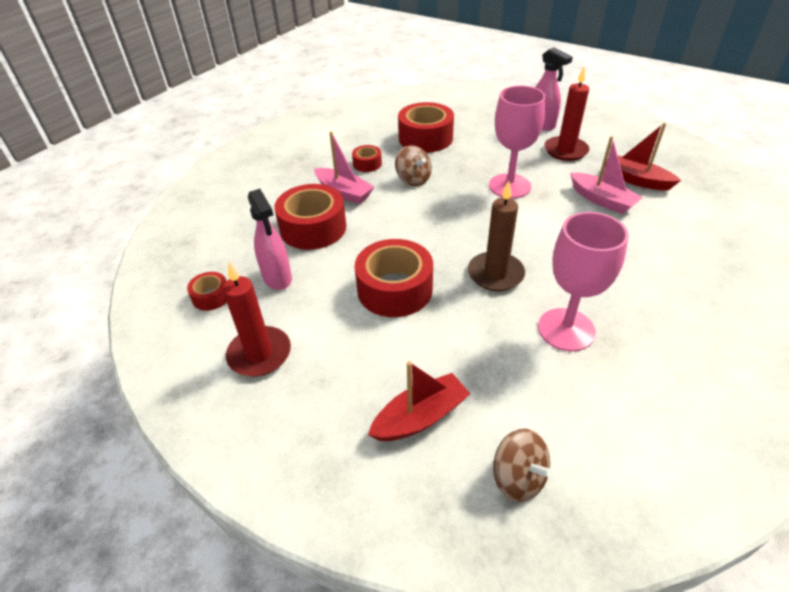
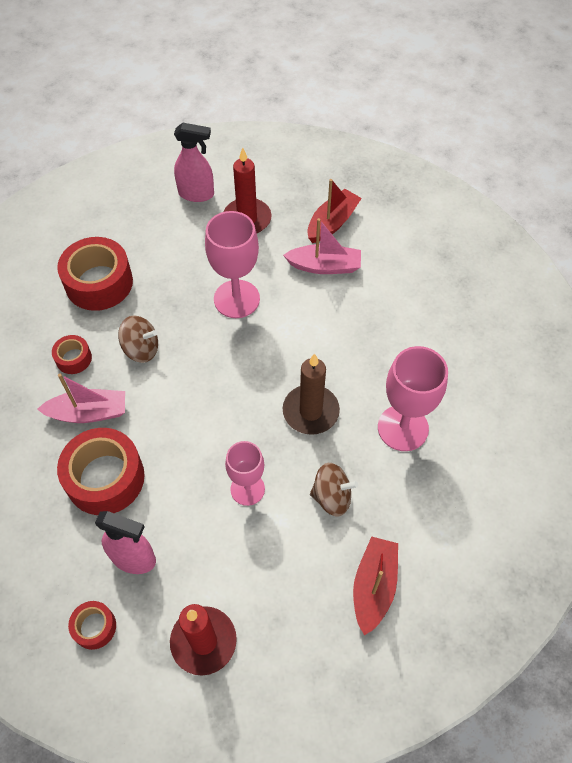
camera: 45 degrees left, 15 degrees up
(395, 289) = (247, 489): red tape -> pink goblet
(518, 477) = (469, 576): brown spinning top -> brown spinning top (332, 497)
(636, 180) = (332, 223): red boat -> red boat turned 135 degrees clockwise

